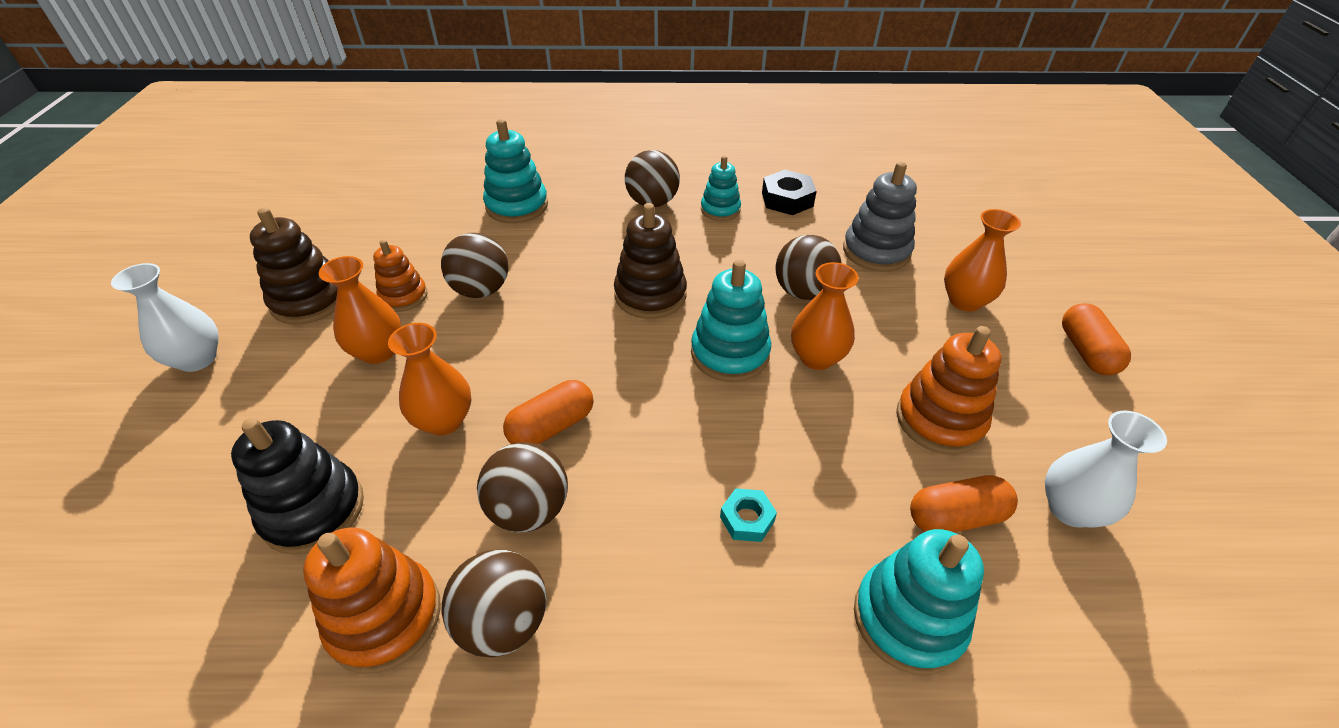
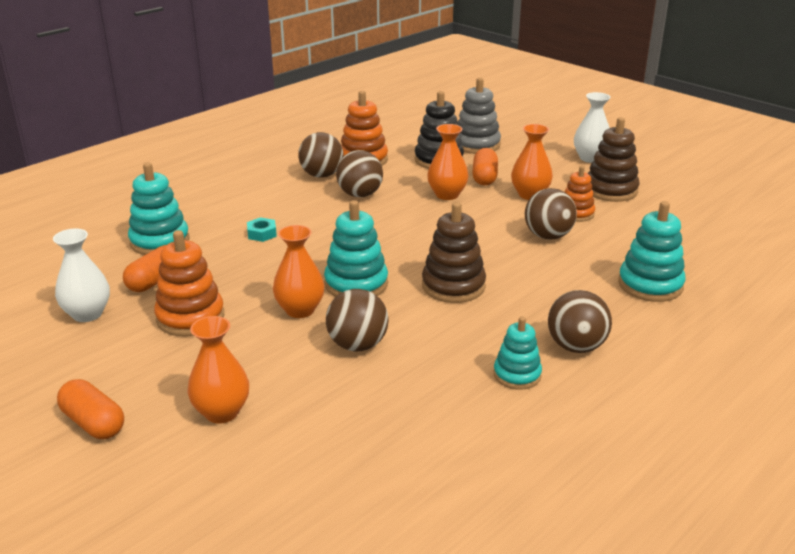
camera: 135 degrees right, 15 degrees down
(552, 426) = (397, 215): orange capsule -> orange capsule (484, 177)
(787, 199) = (481, 424): black nut -> none
(876, 251) = (338, 417): grey stacking toy -> grey stacking toy (476, 144)

